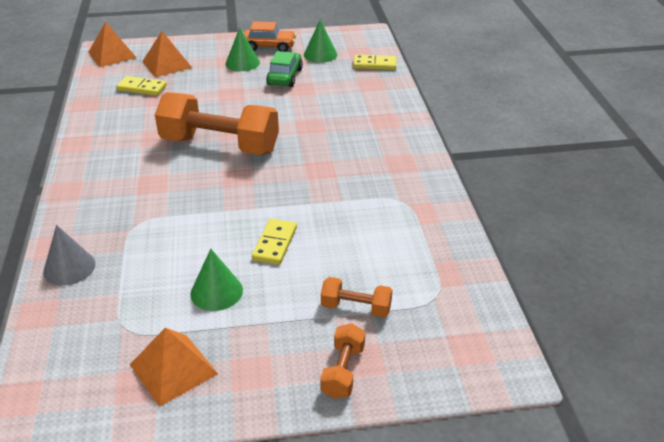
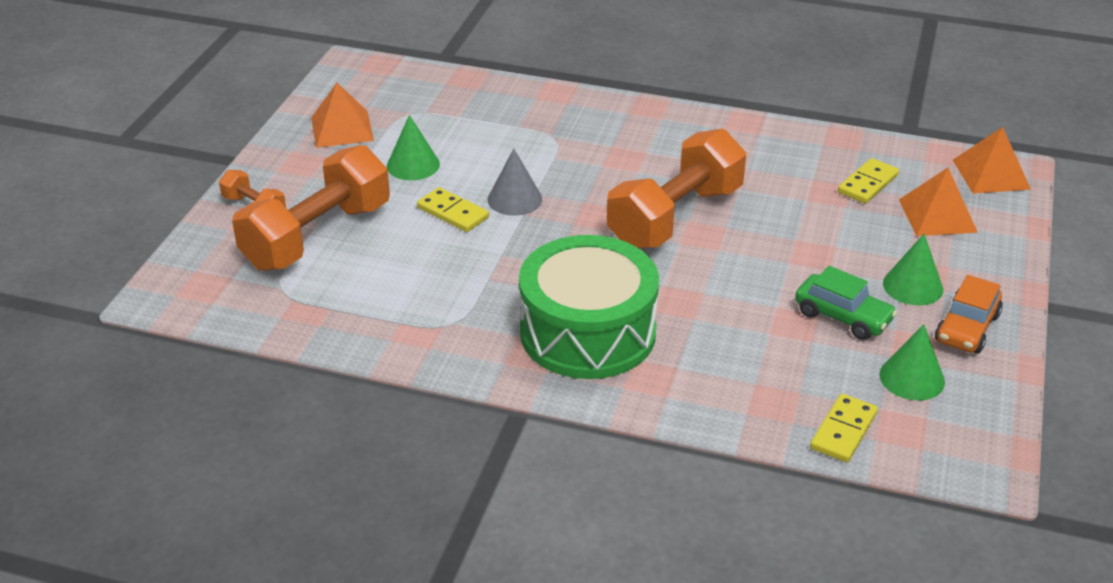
camera: 115 degrees right, 0 degrees up
(69, 267) = (516, 97): grey cone -> grey cone (514, 199)
(356, 308) = (317, 236): orange dumbbell -> orange dumbbell, size x2.19
(365, 148) = (588, 332): none -> green drum

